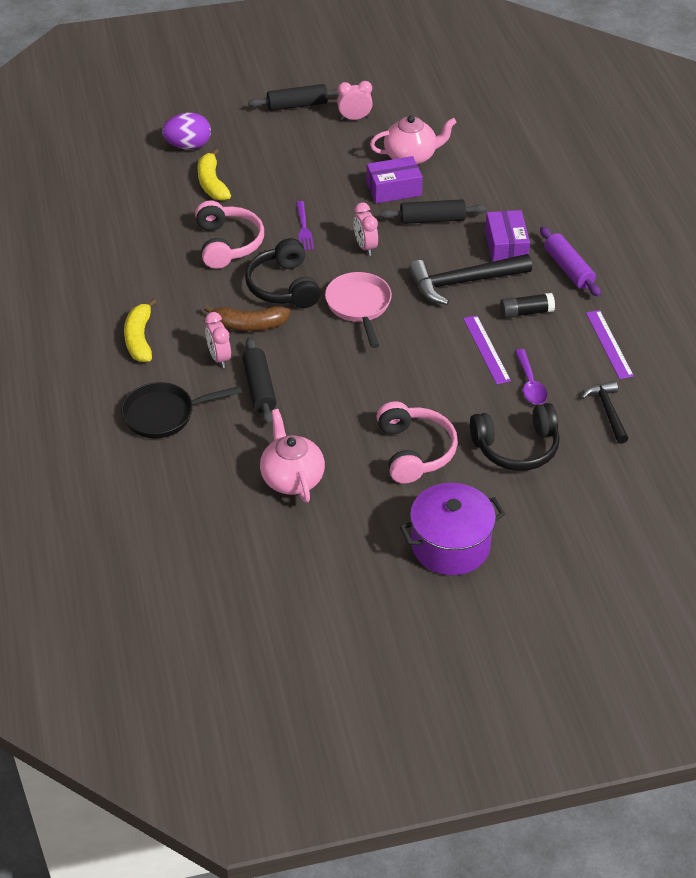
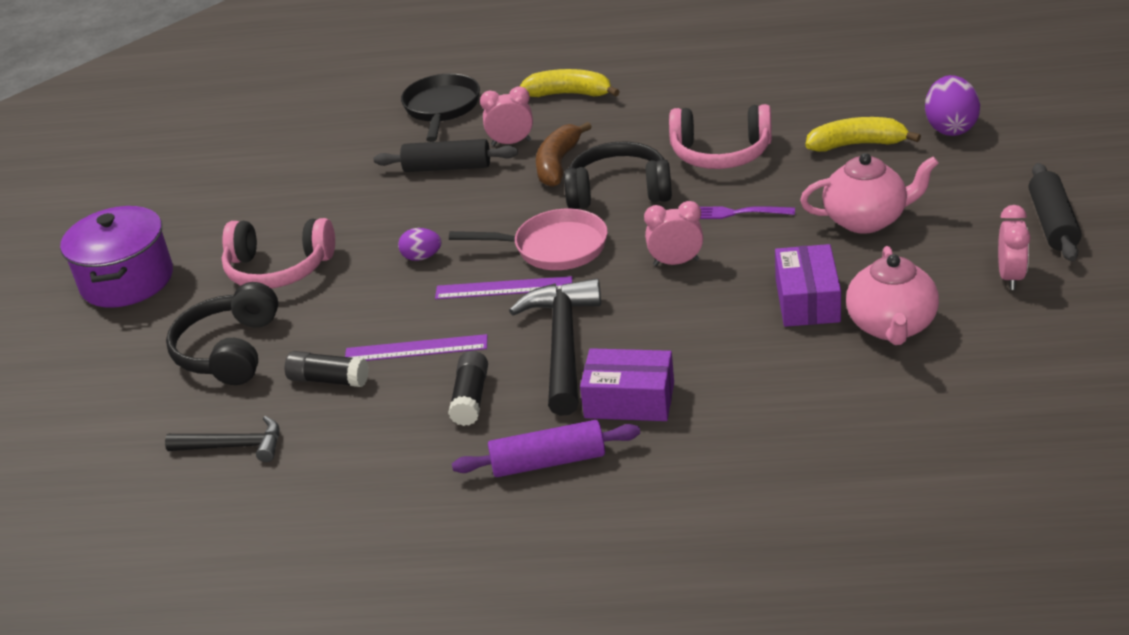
camera: 110 degrees right, 10 degrees down
(292, 478) = (298, 183): pink teapot -> pink teapot (866, 220)
(383, 372) = (422, 257): none -> purple egg
(432, 219) = (720, 331): black rolling pin -> none
(530, 384) = (328, 380): purple spoon -> black glue stick
(609, 344) = (360, 475): purple ruler -> purple ruler (503, 288)

